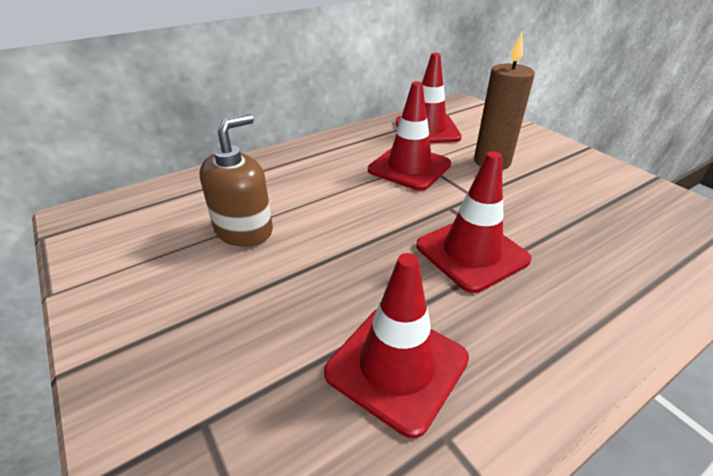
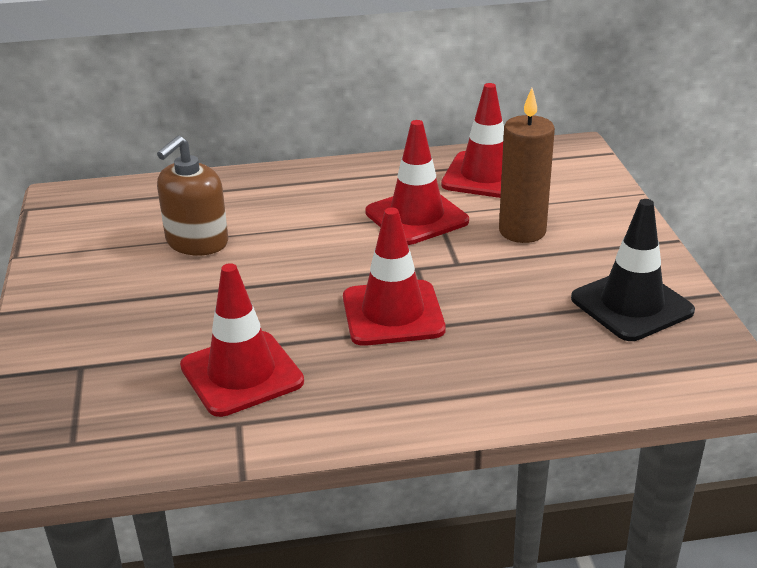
camera: 25 degrees right, 5 degrees down
(244, 230) = (197, 242): brown soap dispenser -> brown soap dispenser turned 150 degrees clockwise
(623, 198) = (631, 305): none -> black traffic cone

